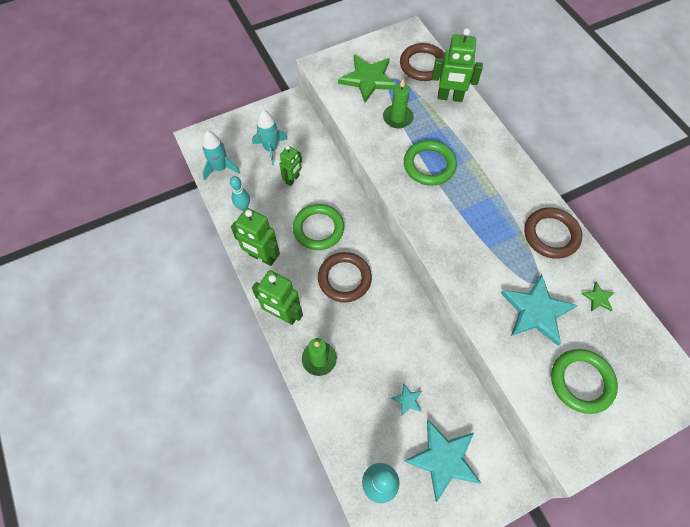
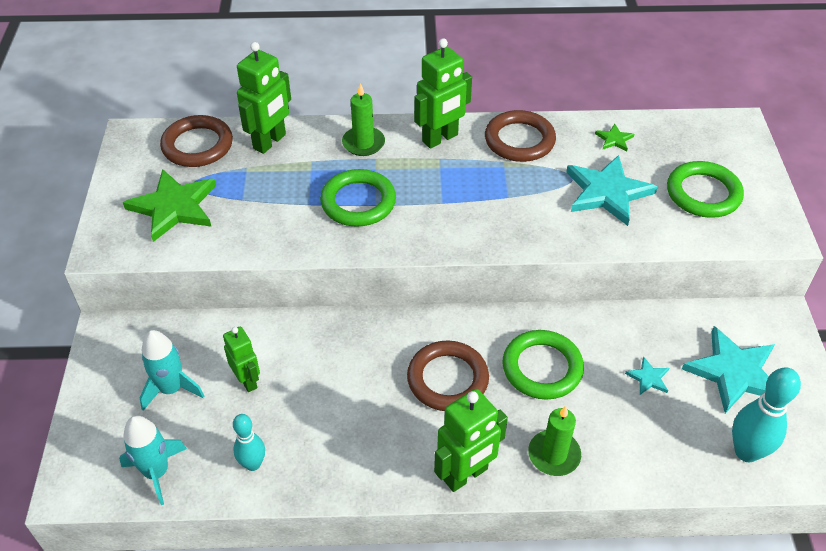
camera: 65 degrees left, 15 degrees down
(262, 257) = (357, 469): green robot -> green robot (440, 138)
(318, 229) = (351, 380): green ring -> green ring (542, 368)
(397, 118) = (262, 203): green candle -> green candle (363, 143)

